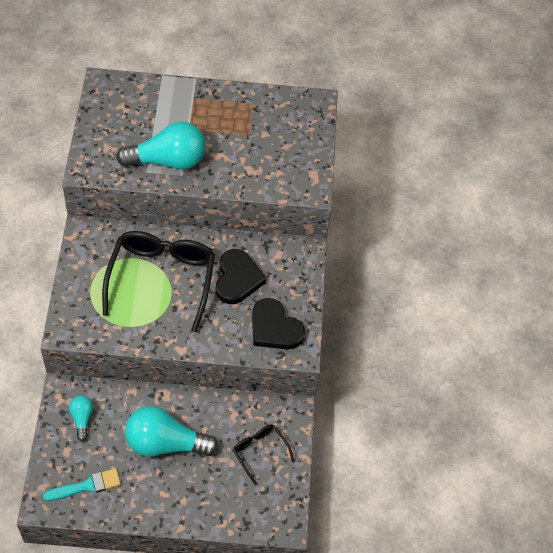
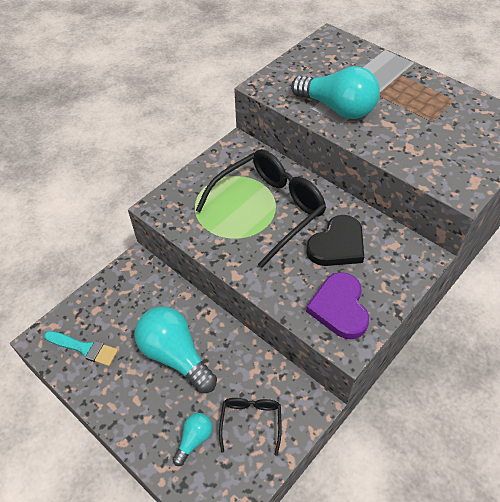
camera: 45 degrees right, 5 degrees down
(82, 418) = (130, 292): turquoise light bulb -> turquoise light bulb (194, 439)
(274, 328) = (339, 308): black heart -> purple heart

